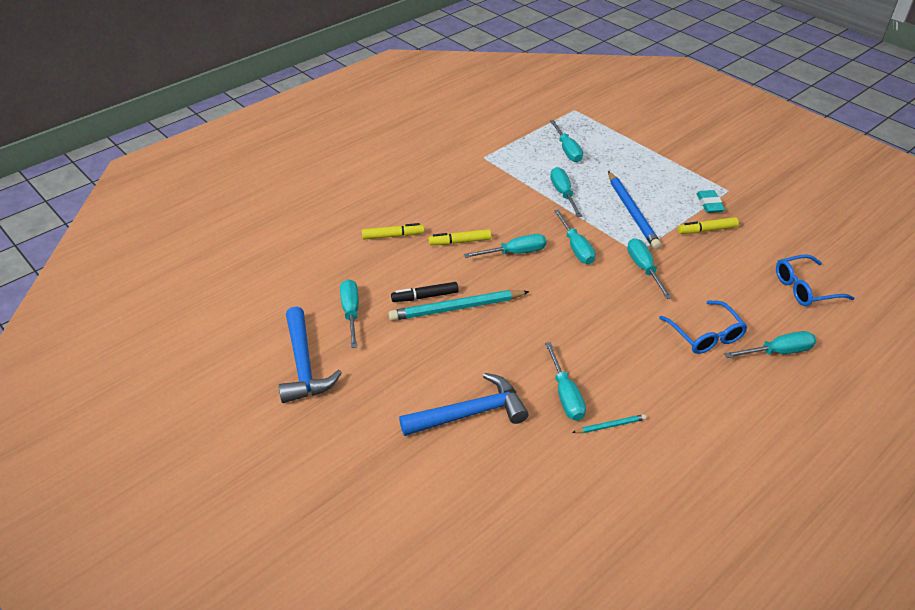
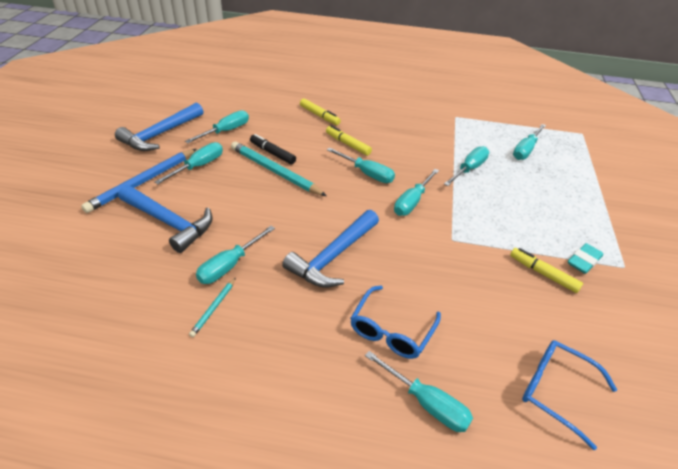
camera: 50 degrees right, 0 degrees up
(604, 326) = (333, 256): none -> blue hammer
(610, 425) = (214, 308): turquoise pencil -> turquoise pencil turned 75 degrees clockwise
(632, 212) = (500, 215): blue pencil -> blue pencil (143, 182)
(643, 268) = (435, 251): turquoise screwdriver -> turquoise screwdriver (199, 166)

